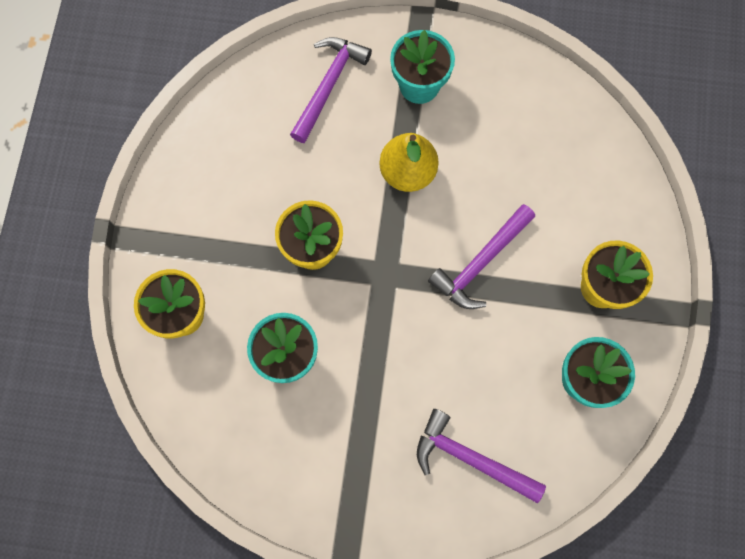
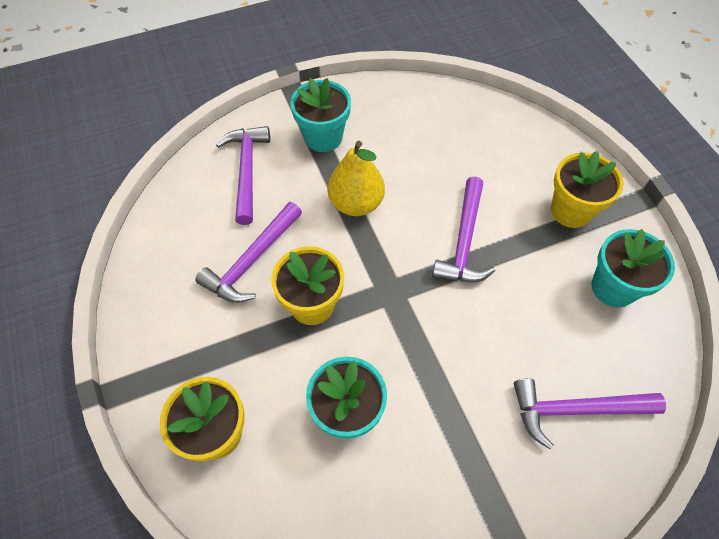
camera: 30 degrees left, 15 degrees down
(285, 180) = (252, 261): none -> purple hammer

